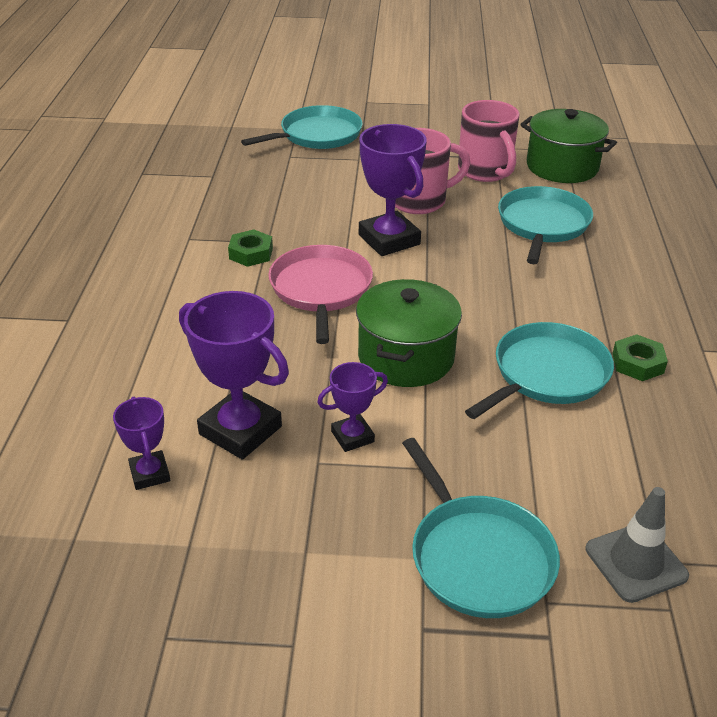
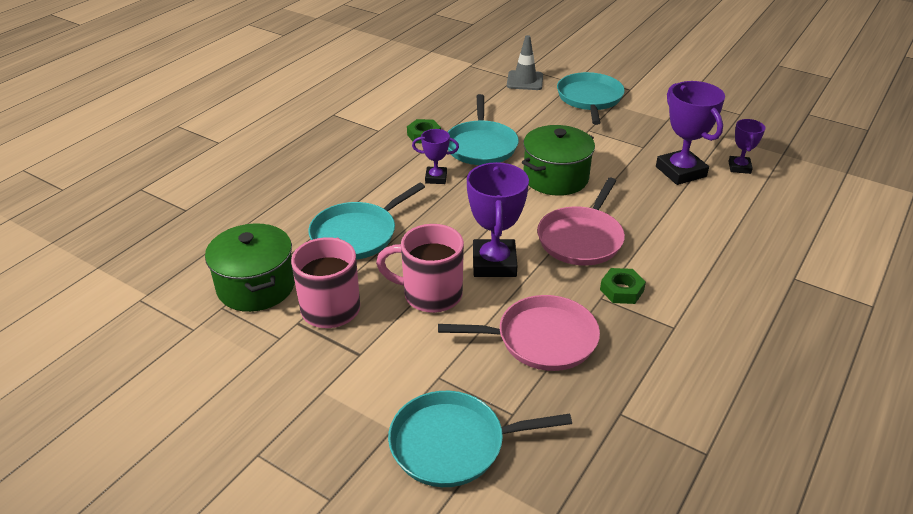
camera: 150 degrees left, 0 degrees up
(300, 199) = (541, 339): none -> pink pan
(352, 436) = (617, 151): purple trophy -> purple trophy (436, 178)
(546, 374) = (481, 146): turquoise pan -> turquoise pan turned 75 degrees counterclockwise

